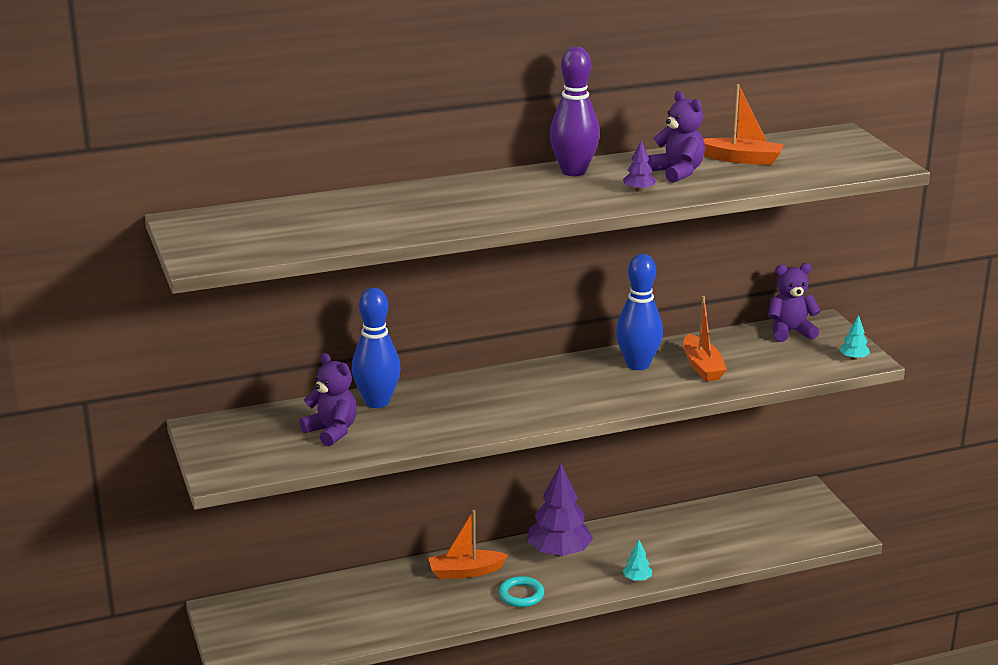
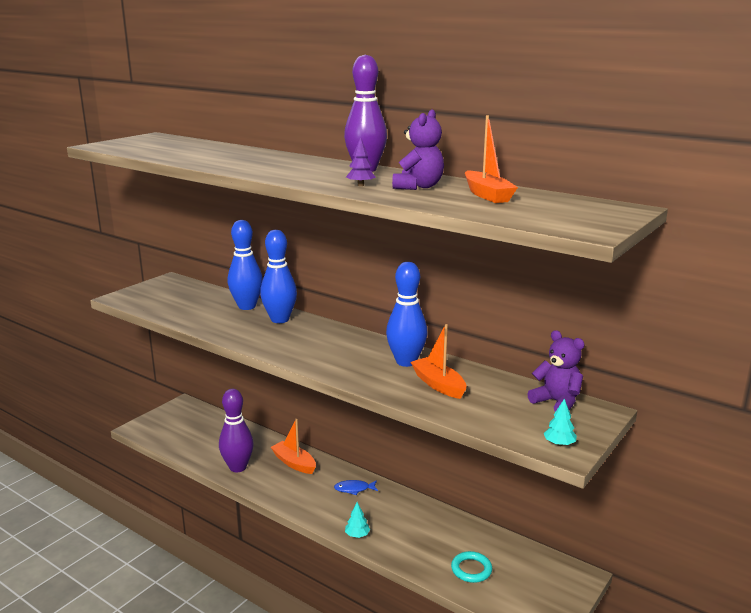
camera: 55 degrees right, 5 degrees down
(332, 431) = (197, 306): purple teddy bear -> none
(428, 612) = (238, 467): none -> purple bowling pin
(445, 394) = (280, 319): none -> blue bowling pin
(521, 595) = (289, 493): turquoise ring -> turquoise ring (471, 569)
(559, 552) = (354, 489): purple tree -> blue fish
(702, 367) = (438, 384): orange boat -> orange boat turned 105 degrees clockwise

